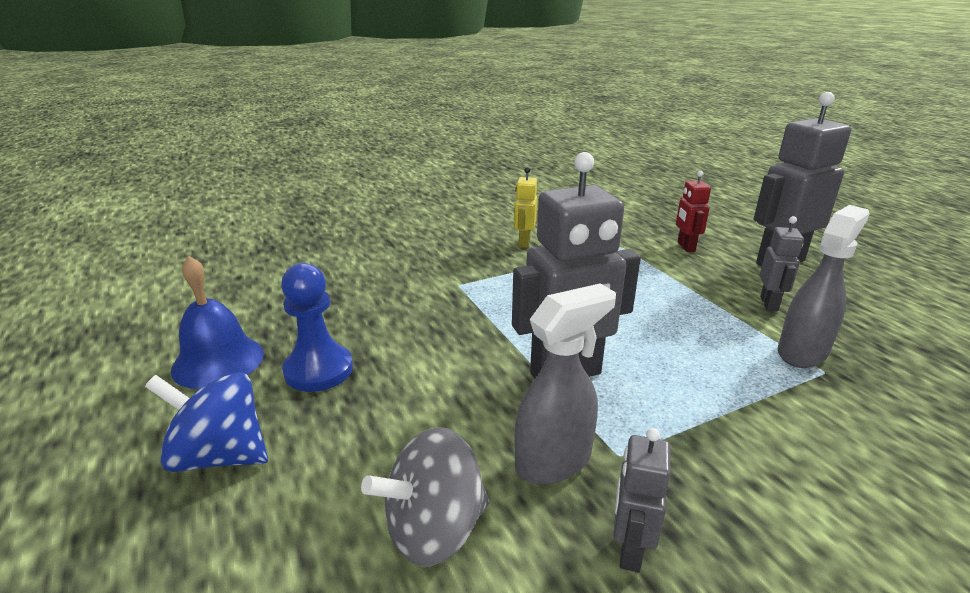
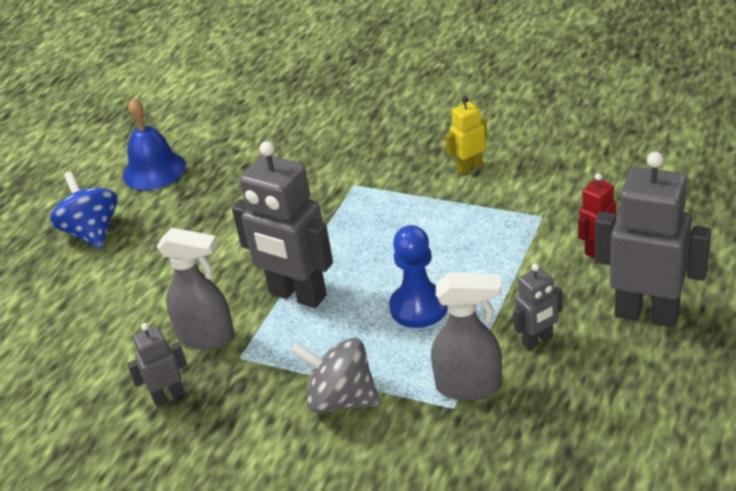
camera: 55 degrees right, 10 degrees up
(318, 370) = (187, 207): blue pawn -> blue pawn (418, 307)
(434, 530) = (116, 328): grey spinning top -> grey spinning top (341, 399)

